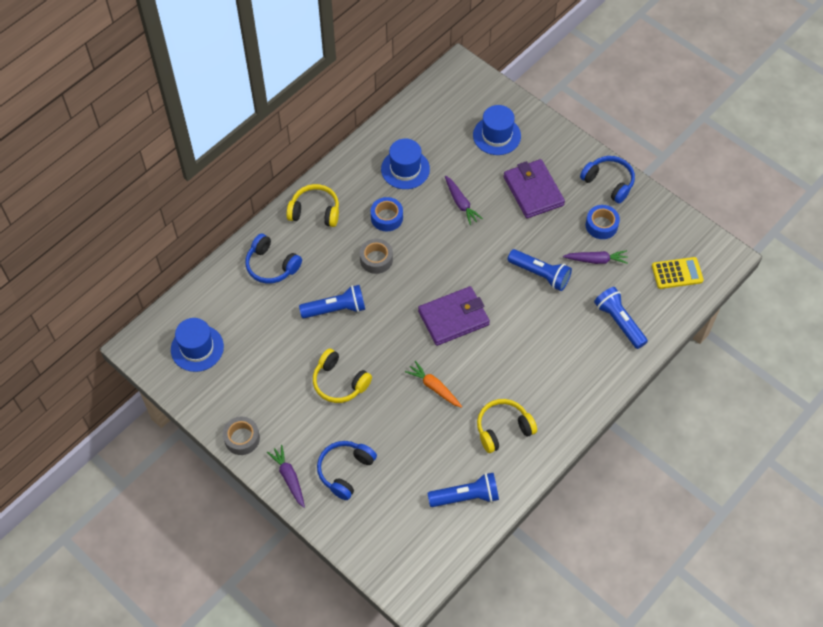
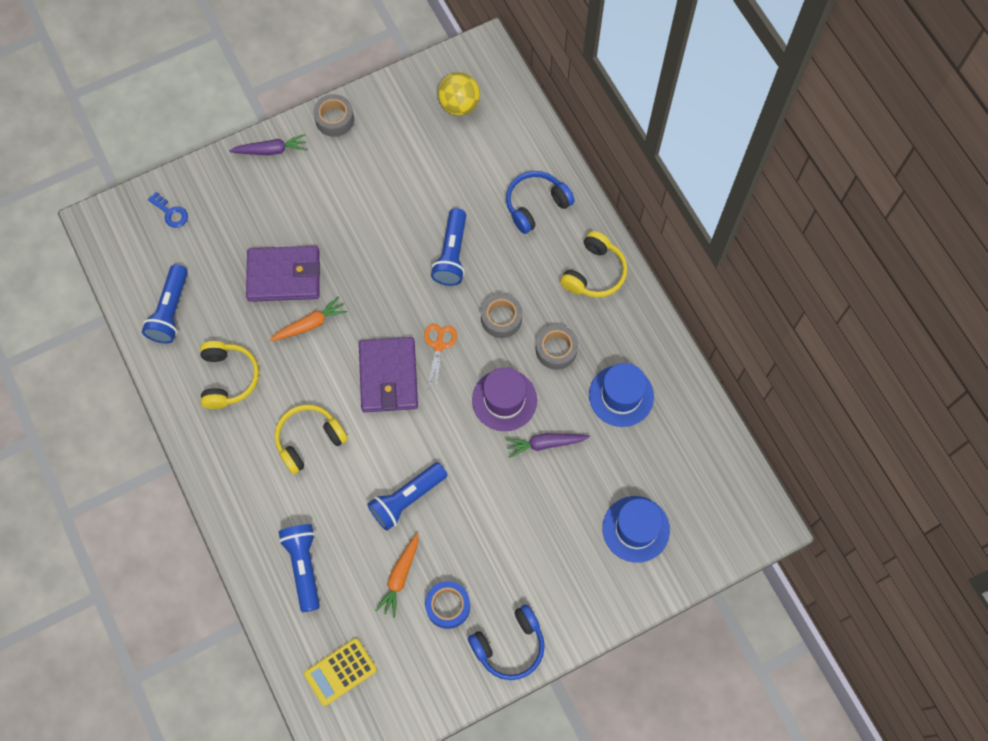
camera: 110 degrees right, 10 degrees up
(197, 348) = (459, 105): blue hat -> yellow ball
(339, 382) = (358, 230): yellow headphones -> yellow headphones (309, 440)
(345, 471) = (253, 204): blue headphones -> none
(377, 535) = (171, 213): none -> blue key
(387, 217) = (556, 350): blue tape -> grey tape
(414, 293) = (439, 345): none -> orange scissors
(439, 238) = (504, 400): none -> purple hat
(533, 191) = (532, 541): purple wallet -> purple wallet (284, 276)
(596, 260) = (400, 576): purple carrot -> orange carrot
(619, 322) = (304, 566): blue flashlight -> blue flashlight turned 90 degrees counterclockwise
(677, 273) = (340, 671): yellow calculator -> yellow calculator turned 45 degrees clockwise

